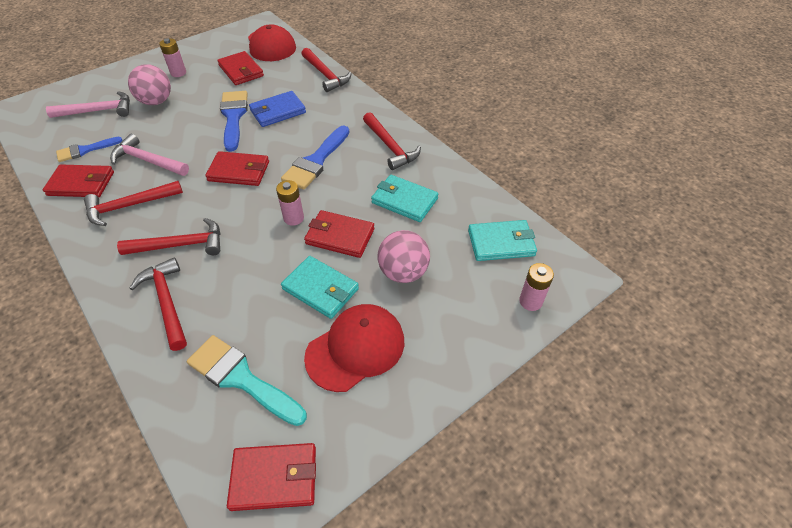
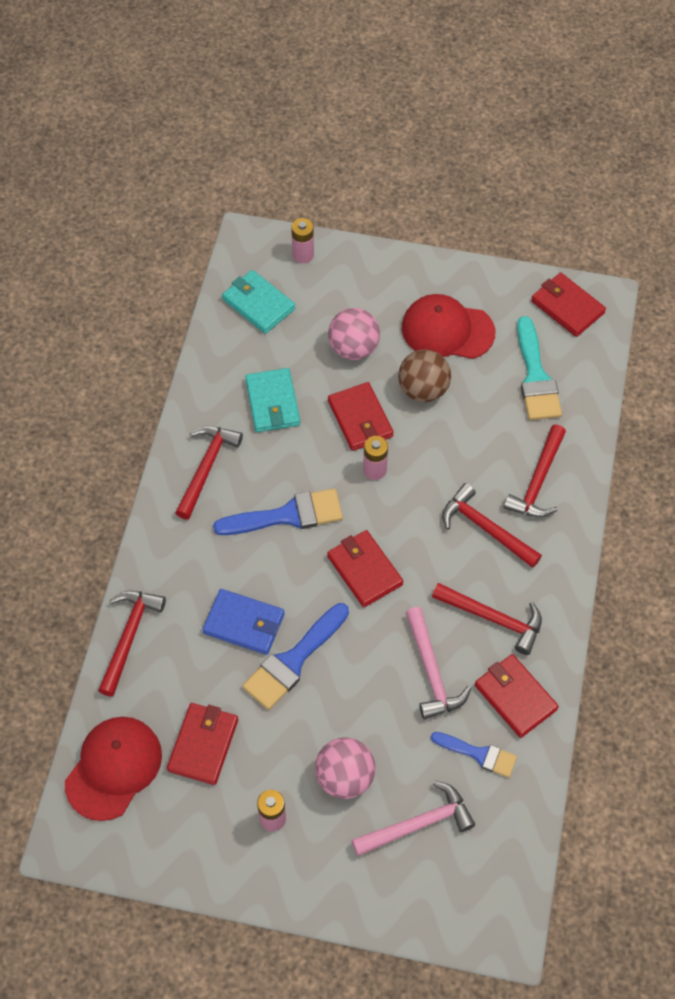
camera: 130 degrees left, 10 degrees up
(98, 111) = (418, 824): pink hammer -> pink hammer turned 120 degrees clockwise
(320, 289) = (423, 390): turquoise wallet -> brown ball

